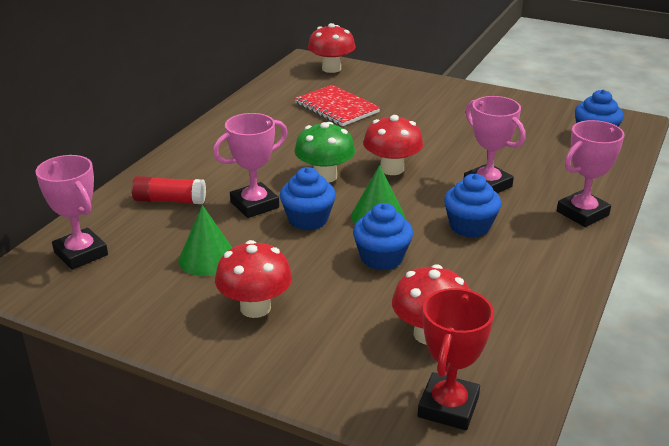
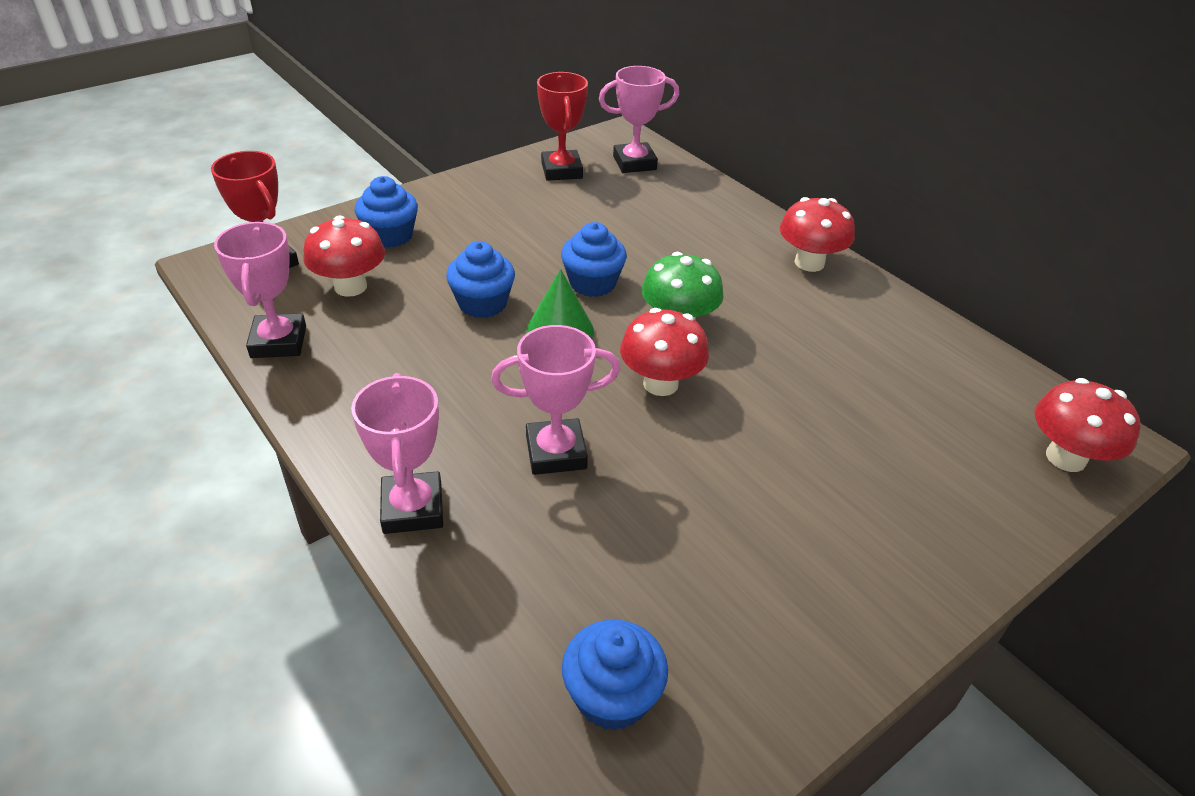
camera: 115 degrees right, 10 degrees up
(124, 291) = (561, 171): none -> red trophy
(170, 200) = (695, 217): red glue stick -> none
(207, 258) = (574, 214): green cone -> none
(254, 205) = (649, 260): pink trophy -> pink trophy (278, 342)
(255, 308) = (480, 217): red mushroom -> red mushroom (809, 263)
(337, 108) = (886, 404): red notebook -> none
(470, 226) = (479, 388): blue cupcake -> blue cupcake (390, 236)

